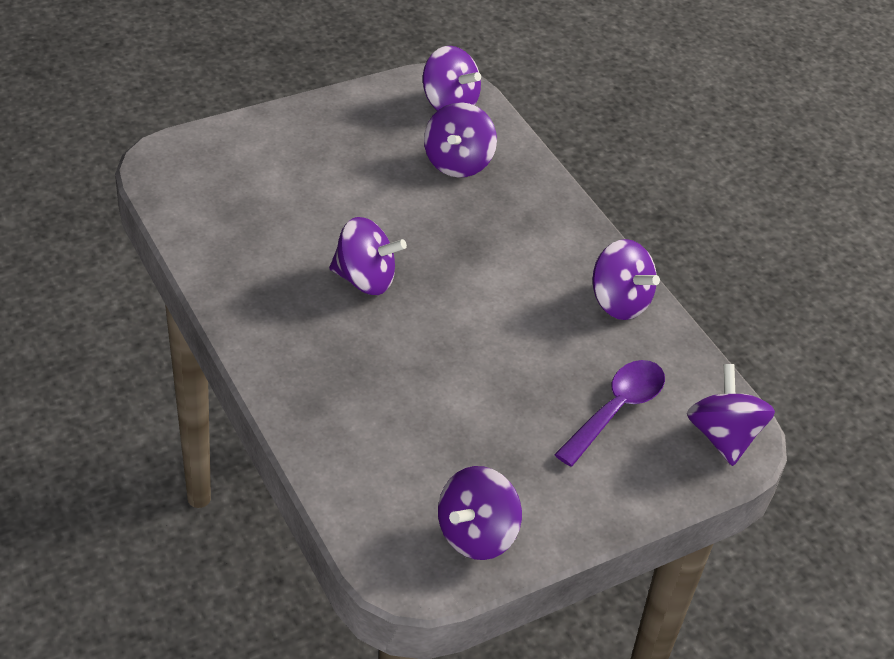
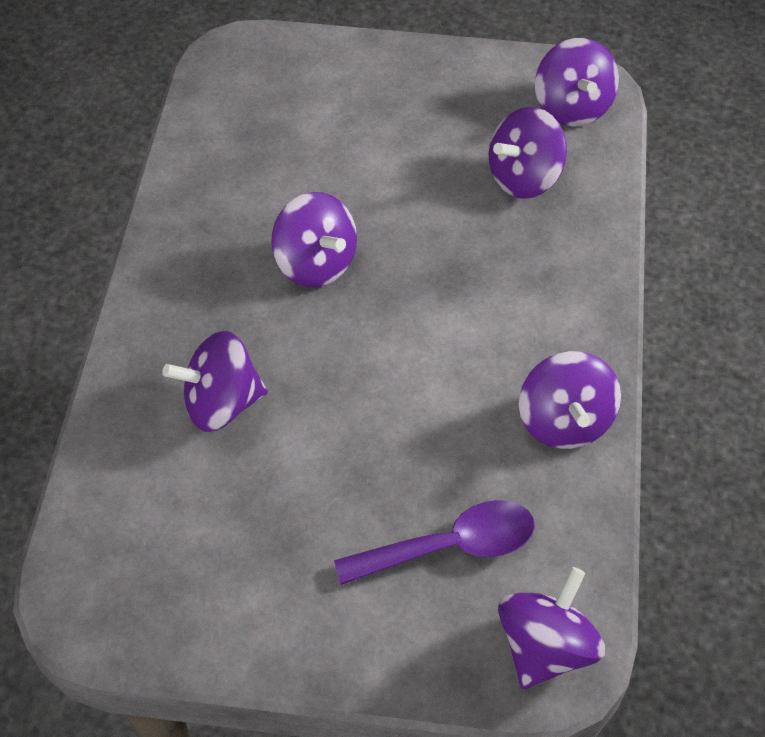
camera: 40 degrees right, 10 degrees up
(476, 534) = (181, 603): purple spinning top -> purple spinning top (221, 403)

